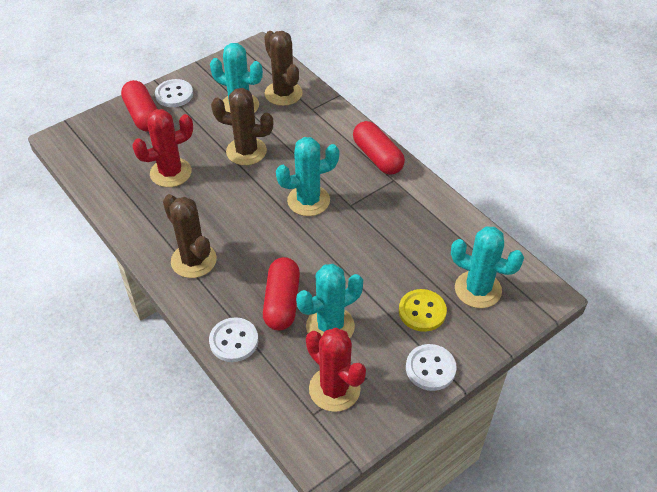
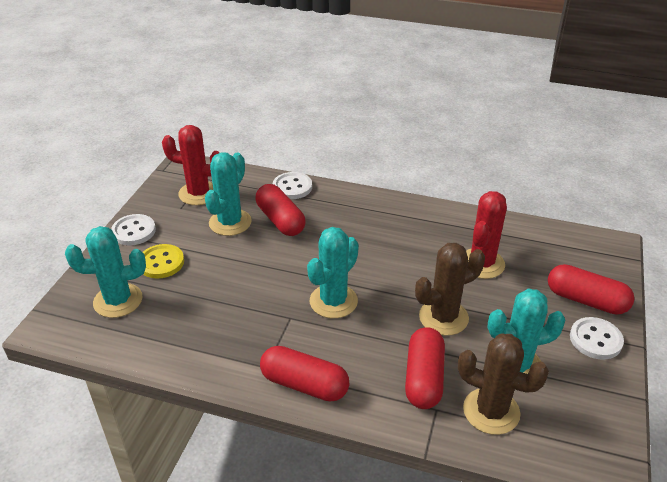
camera: 145 degrees right, 10 degrees down
(193, 260) = (376, 215): brown cactus -> none
(301, 125) = (424, 378): none -> red capsule

